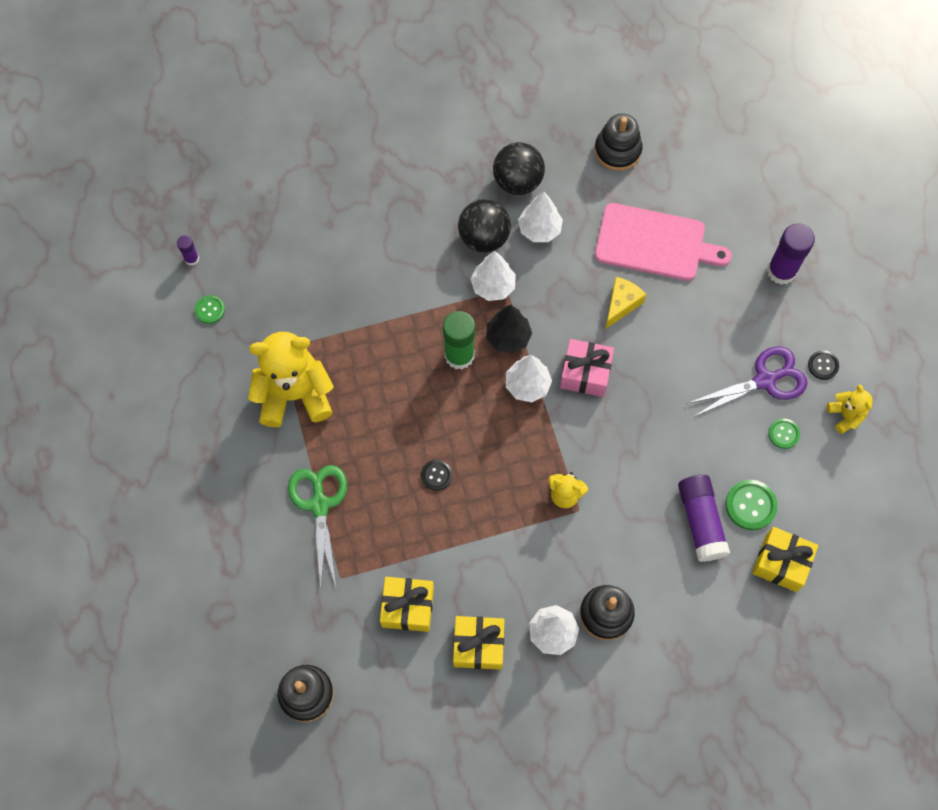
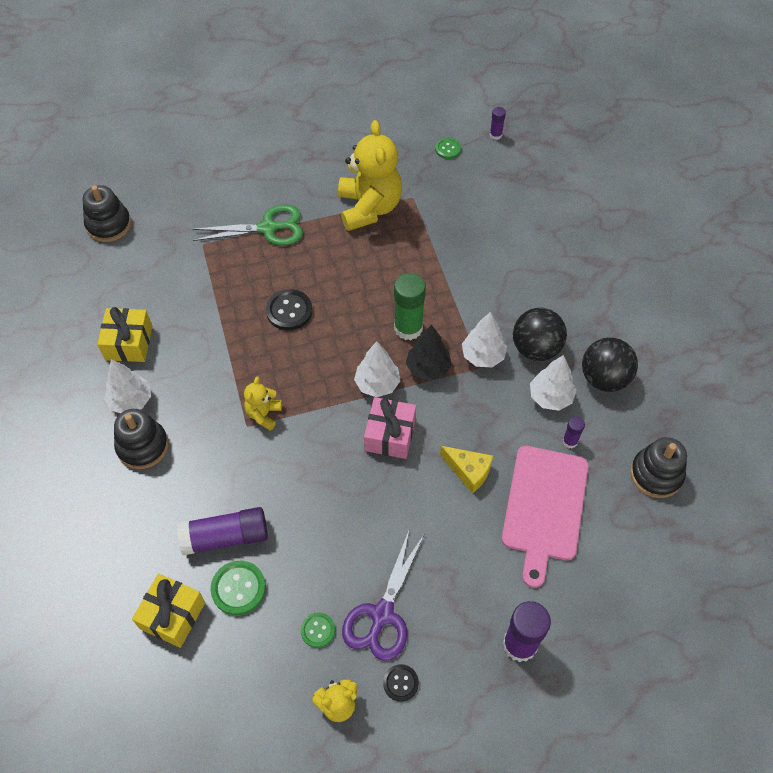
camera: 90 degrees right, 10 degrees down
(408, 607) = (170, 291): yellow gift -> none
(436, 475) = (289, 311): black button -> black button, size x1.61
(586, 217) = (570, 441): none -> purple glue stick
(765, 380) = (382, 615): purple scissors -> purple scissors turned 45 degrees clockwise

